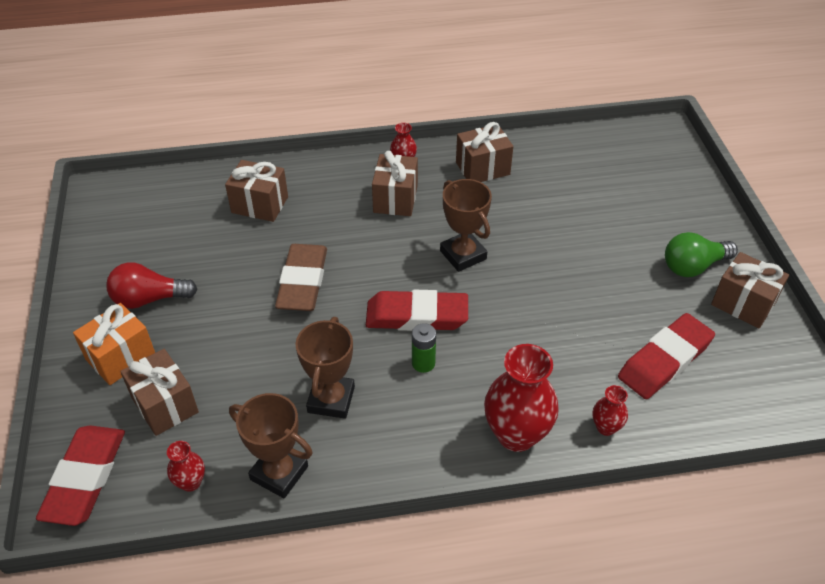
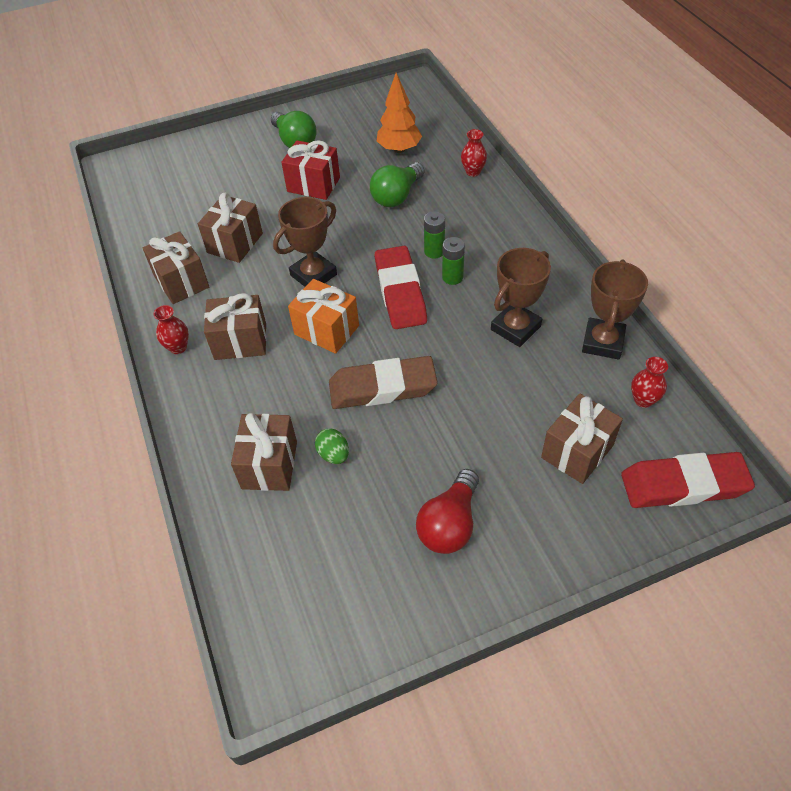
camera: 100 degrees left, 5 degrees up
(121, 357) = (538, 517): orange gift -> orange gift (326, 330)
(149, 299) = (449, 524): red light bulb -> red light bulb turned 45 degrees clockwise
(250, 241) = (333, 454): none -> green egg
(331, 399) = (515, 328): brown trophy -> brown trophy turned 45 degrees counterclockwise
(468, 356) = (434, 251): none -> green battery
(516, 434) = (500, 214): red vase -> none
(572, 341) = (397, 196): none -> green light bulb
(607, 272) = (313, 185): none -> red gift
(664, 360) = (399, 149): red eraser -> orange tree
(743, 304) = (329, 117): brown gift -> brown gift (235, 243)

